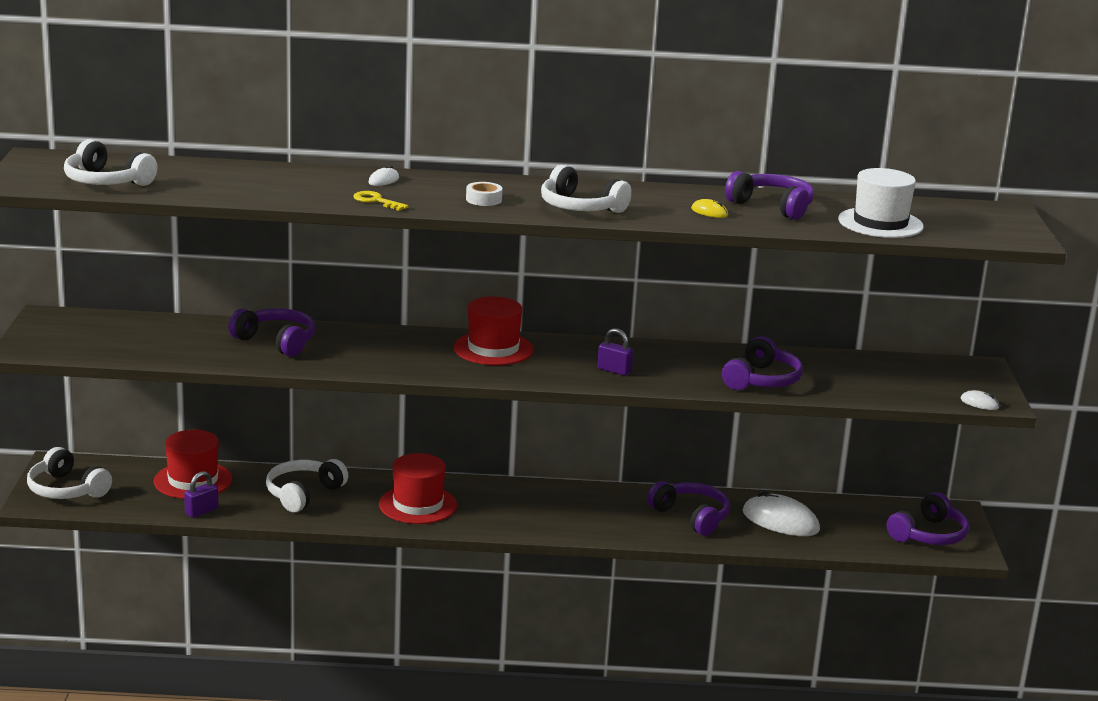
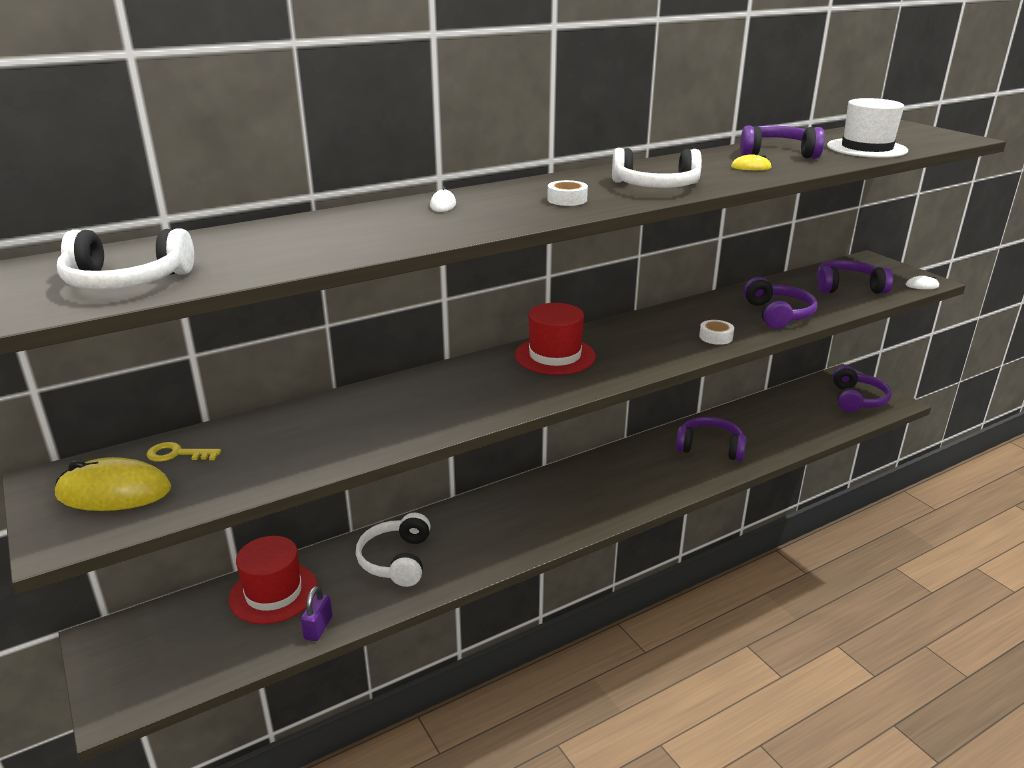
camera: 30 degrees left, 5 degrees up
(66, 490) = (140, 670): white headphones -> none
(77, 335) = (114, 492): none -> yellow mouse
(276, 342) = (354, 418): purple headphones -> purple headphones (848, 287)
(376, 201) = (476, 225): yellow key -> yellow key (177, 454)
(418, 505) = (507, 526): red hat -> none
(614, 370) = (673, 342): purple padlock -> none
(662, 378) = (715, 337): none -> white tape
(780, 521) = (766, 427): white mouse -> none

